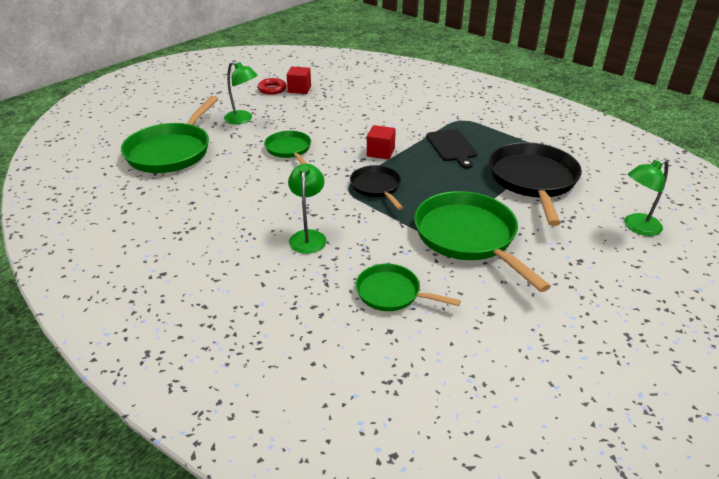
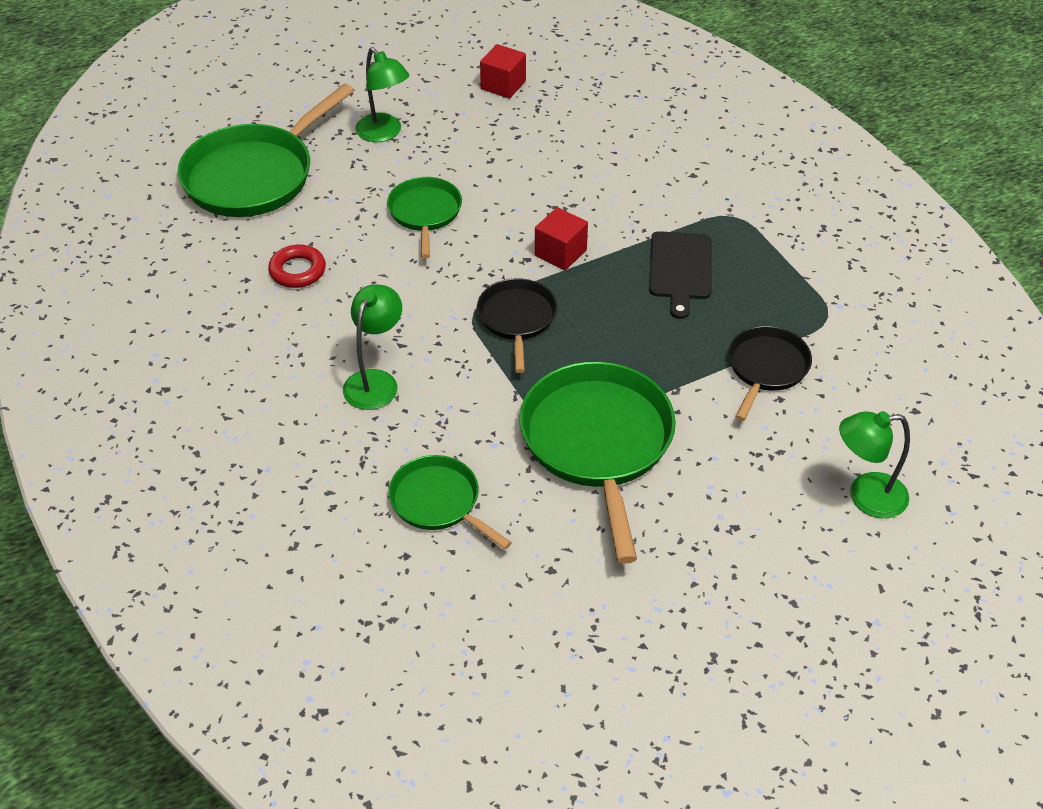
camera: 20 degrees right, 10 degrees up
(272, 89) = (459, 75): red ring -> red ring (297, 271)
(533, 180) = (766, 368): black pan -> black pan, size x0.56

